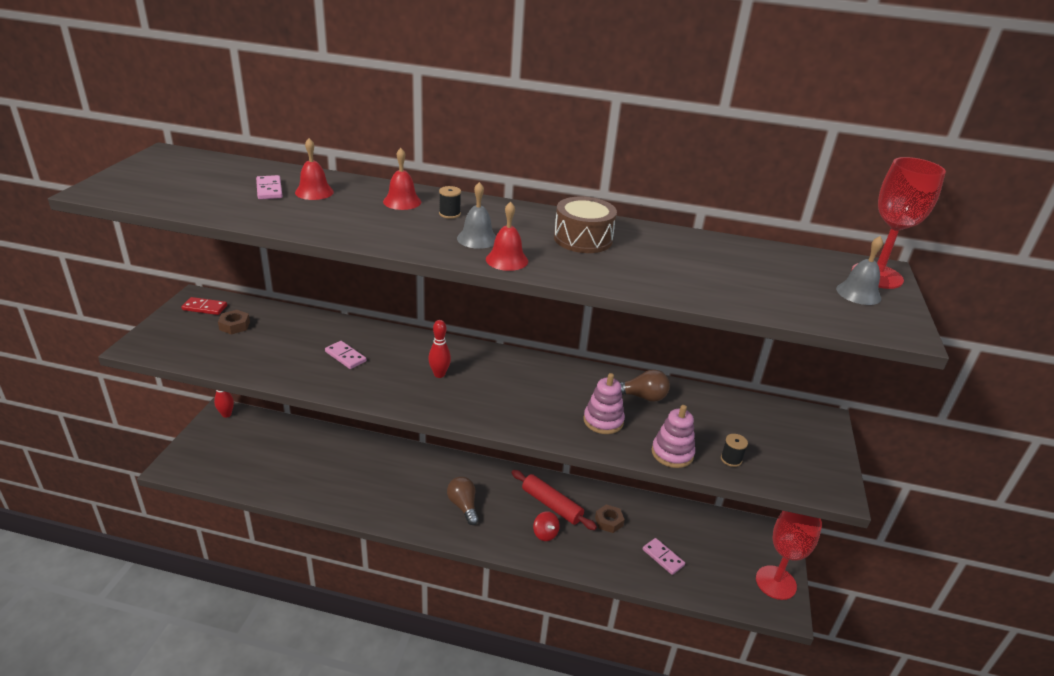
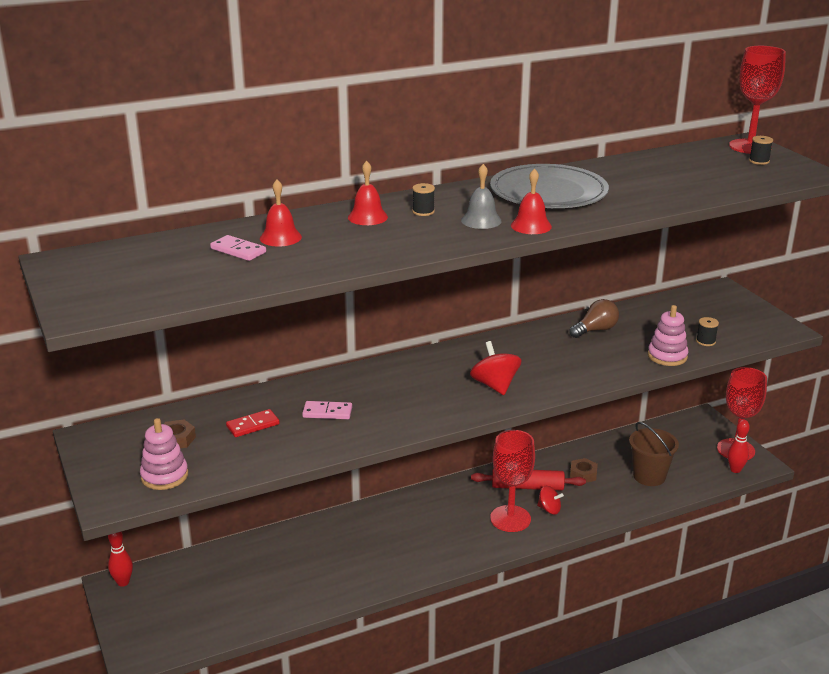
camera: 35 degrees left, 5 degrees down
(204, 308) = (115, 440): red domino -> red domino (253, 425)
(439, 374) = (428, 387): red bowling pin -> red bowling pin (735, 470)
(463, 506) = (460, 527): brown light bulb -> none
(488, 400) = (495, 385): none -> red spinning top
(506, 522) = (510, 519): none -> red goblet
(583, 239) = (548, 192): brown drum -> grey plate
(603, 421) = (594, 359): pink stacking toy -> pink stacking toy (164, 476)
(663, 557) = (649, 476): pink domino -> brown bucket
(858, 293) = (759, 161): grey bell -> black spool

